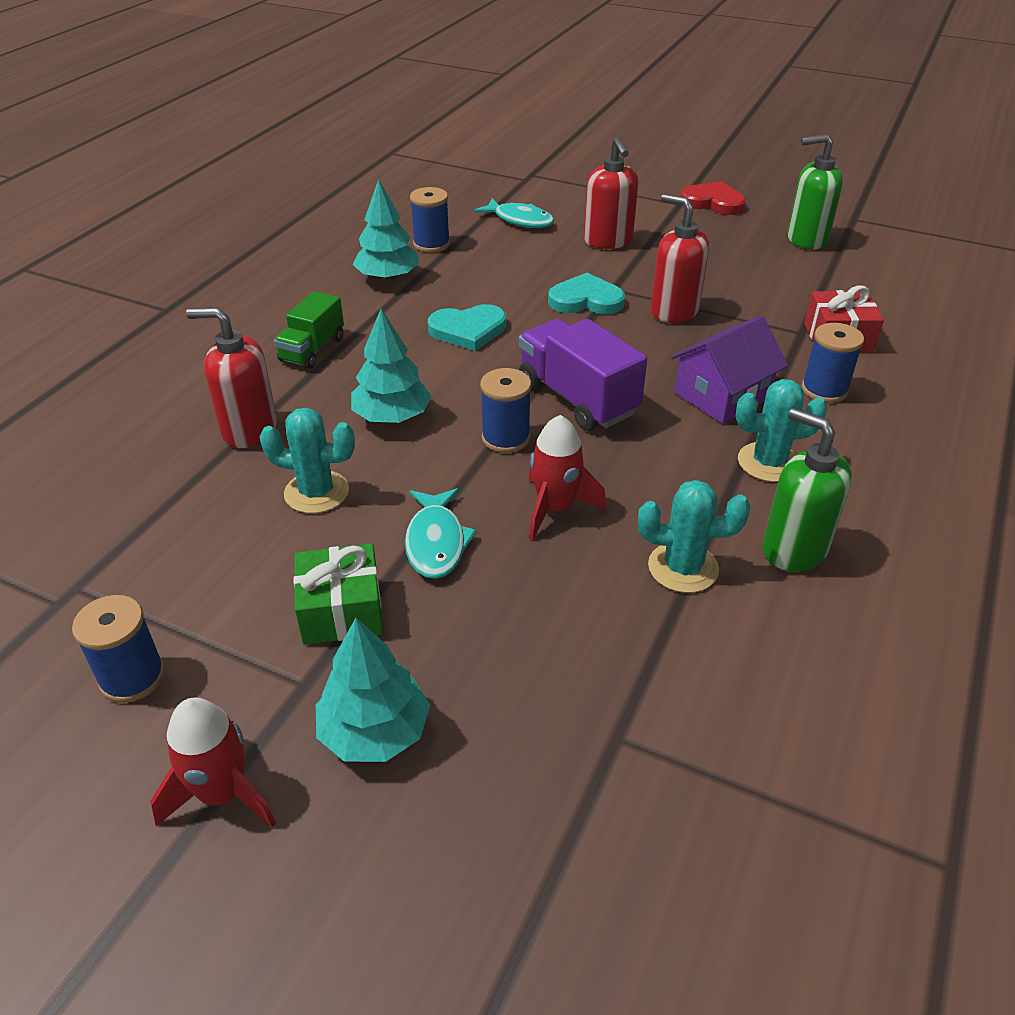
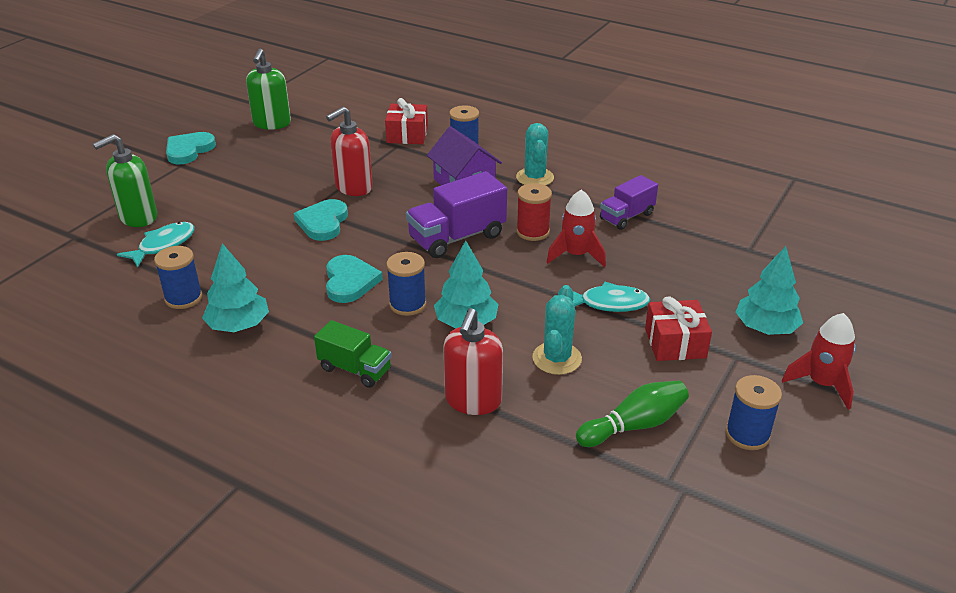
camera: 85 degrees left, 5 degrees down
(178, 560) = (634, 425): none -> green bowling pin
(341, 610) = (675, 343): green gift -> red gift
(505, 438) = (500, 270): blue spool -> blue spool (407, 304)
(608, 241) = (230, 204): red soap dispenser -> none
(608, 464) = (533, 232): none -> red spool
(683, 568) = (626, 216): turquoise cactus -> purple truck
(713, 202) = (189, 150): red heart -> turquoise heart
(794, 549) = (609, 181): green soap dispenser -> green soap dispenser (138, 217)

